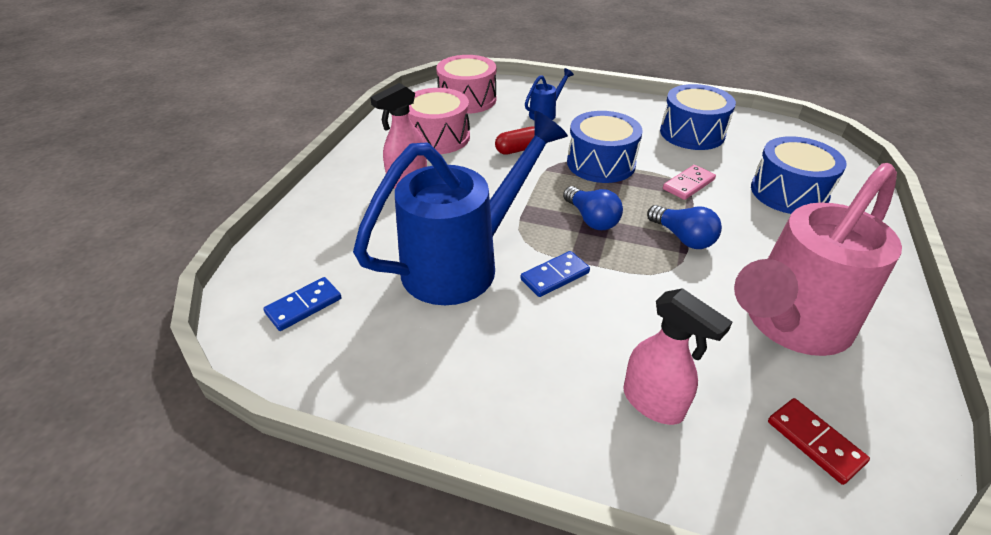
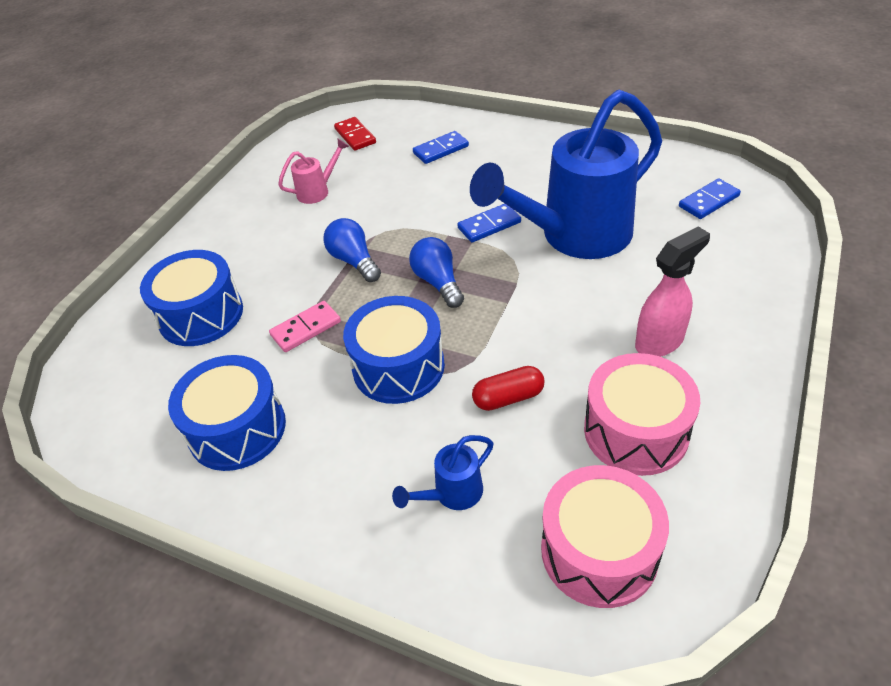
camera: 170 degrees left, 5 degrees up
(653, 403) = (441, 150): pink spray bottle -> blue domino
(788, 325) = (318, 191): pink watering can -> pink watering can, size x0.40

